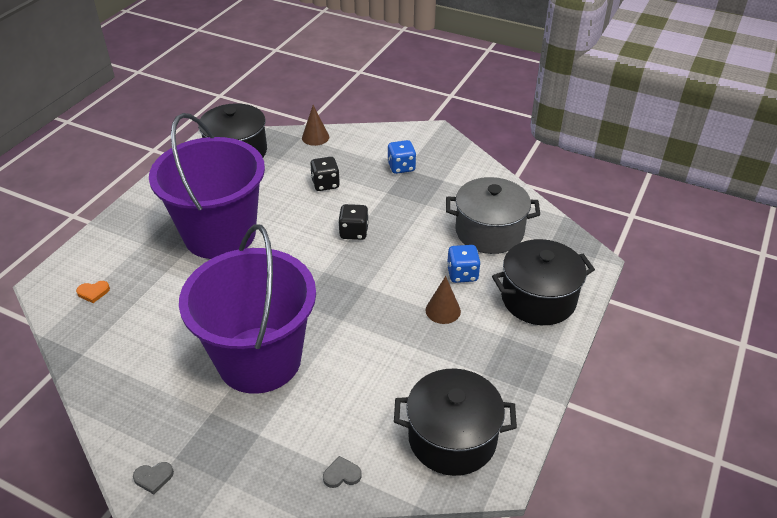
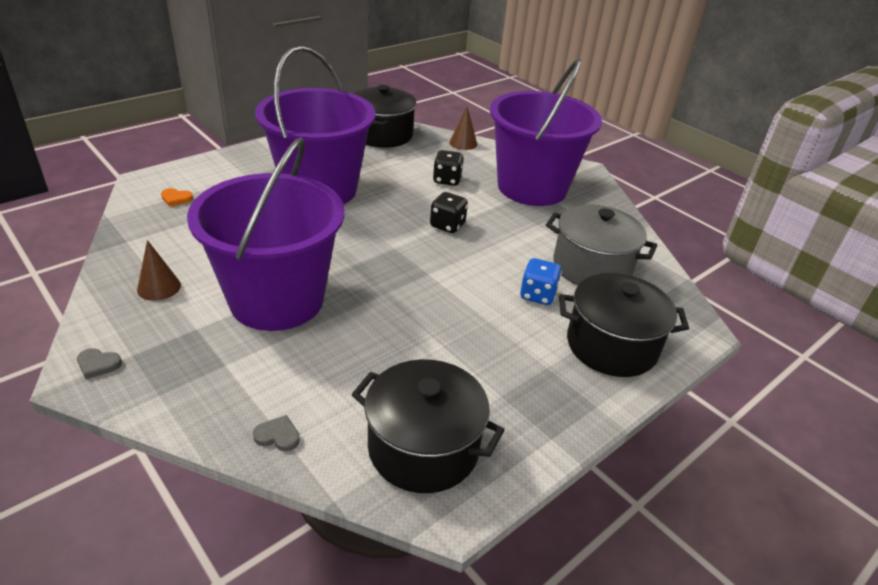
camera: 20 degrees right, 5 degrees down
(401, 167) = (532, 187): blue dice -> purple bucket
(443, 310) = (494, 320): brown cone -> brown cone (159, 287)

